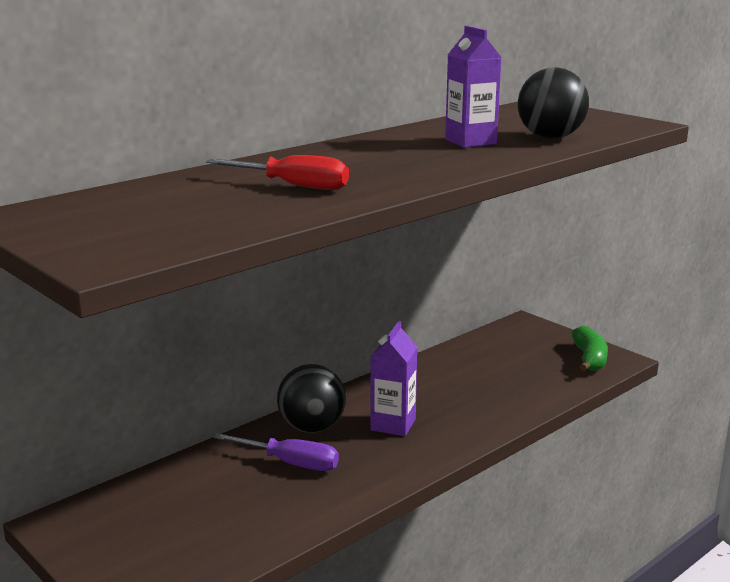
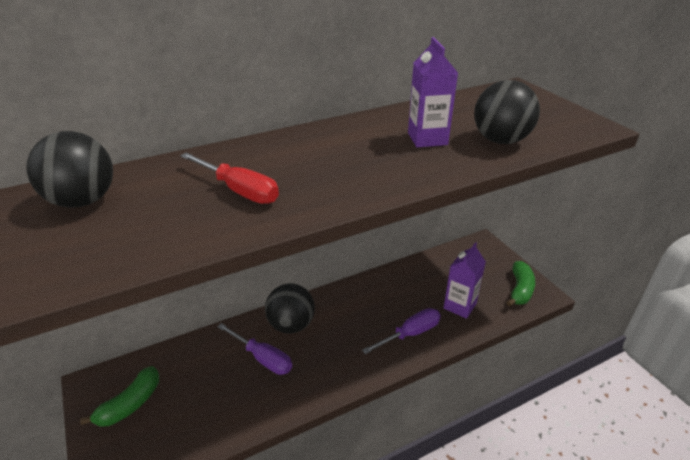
camera: 15 degrees right, 15 degrees up
(114, 205) = (83, 201): none -> black ball
(129, 532) = (130, 404): none -> green banana
(393, 424) = (348, 332): purple carton -> purple carton (460, 306)
(473, 414) = (410, 333): none -> purple screwdriver

